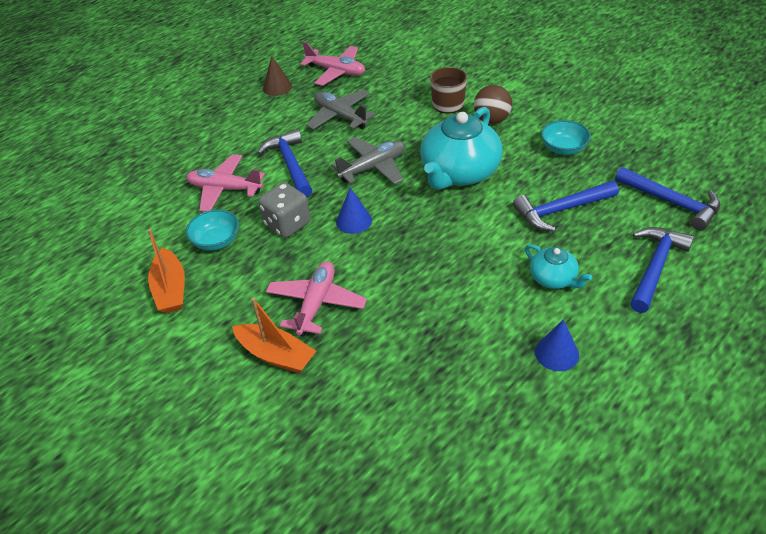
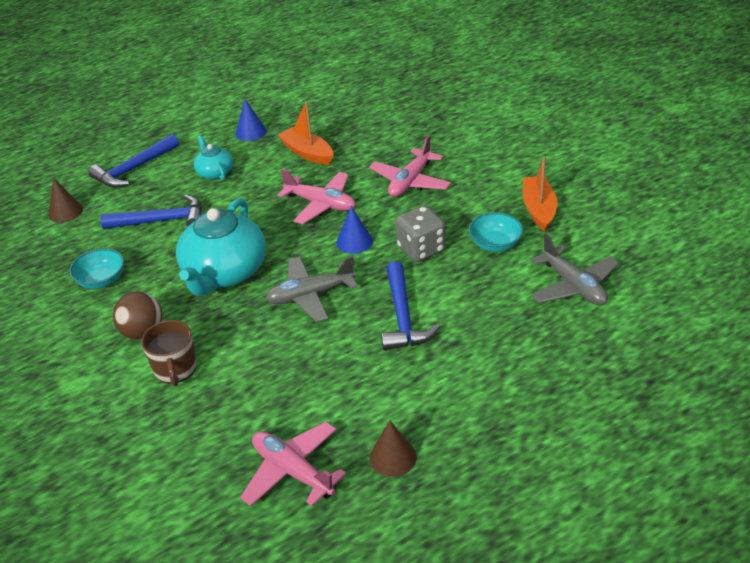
camera: 165 degrees left, 5 degrees down
(225, 189) = (484, 299): pink plane -> pink plane (321, 204)
(276, 355) = (450, 155): orange boat -> orange boat (307, 153)
(340, 116) = (319, 377): grey plane -> grey plane (573, 286)
(459, 173) = (225, 273): turquoise teapot -> turquoise teapot turned 150 degrees clockwise
(672, 203) = (65, 212): blue hammer -> brown cone

